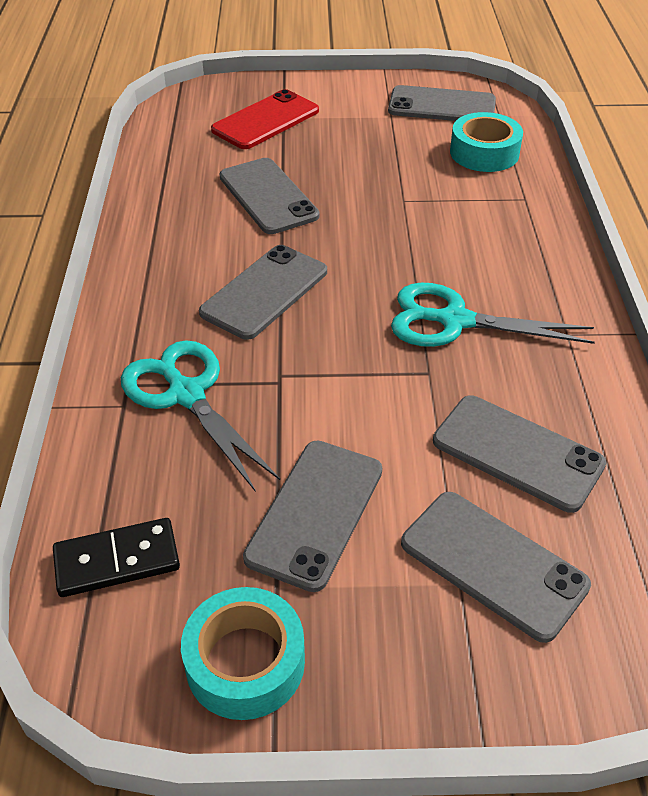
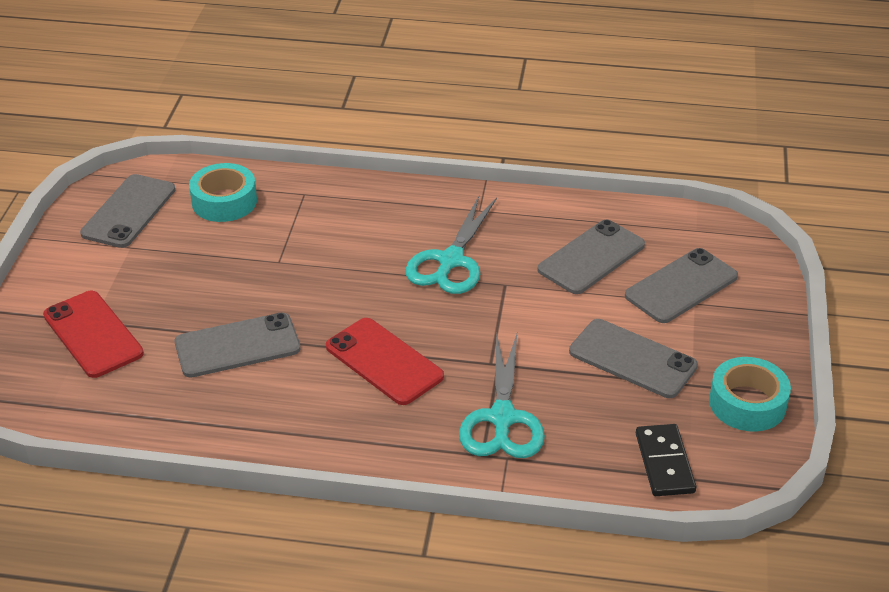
camera: 80 degrees left, 5 degrees down
(186, 394) = (502, 418): turquoise scissors -> turquoise scissors turned 60 degrees counterclockwise
(264, 292) = (384, 361): grey phone -> red phone

